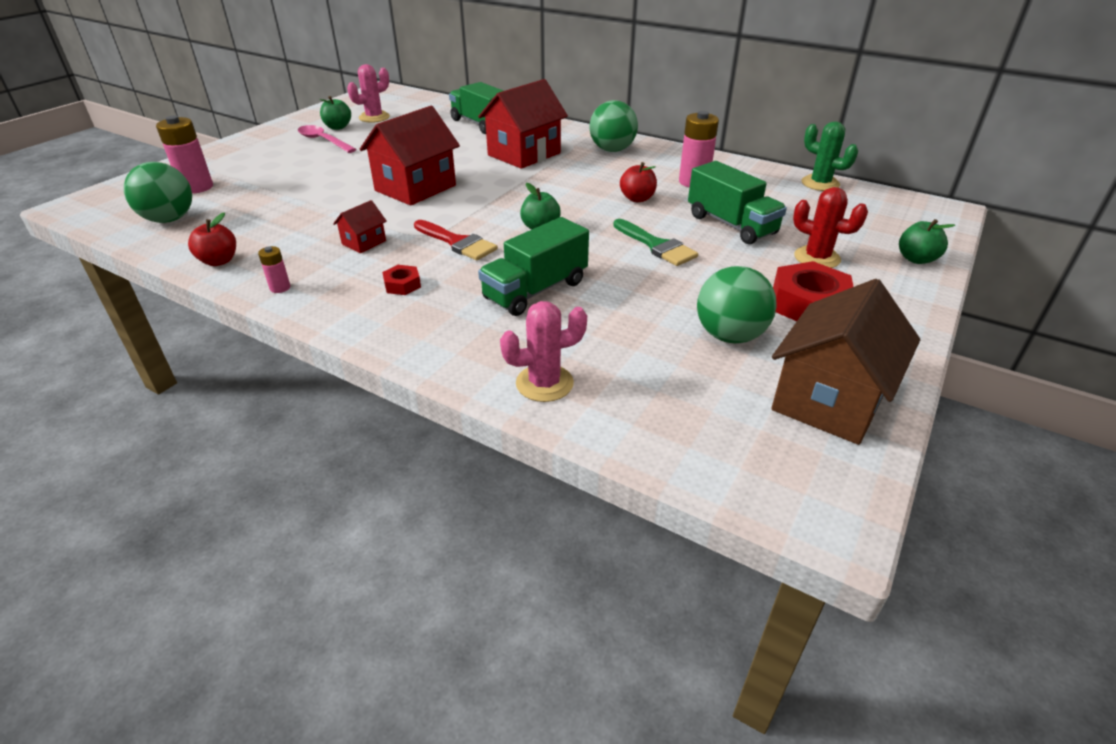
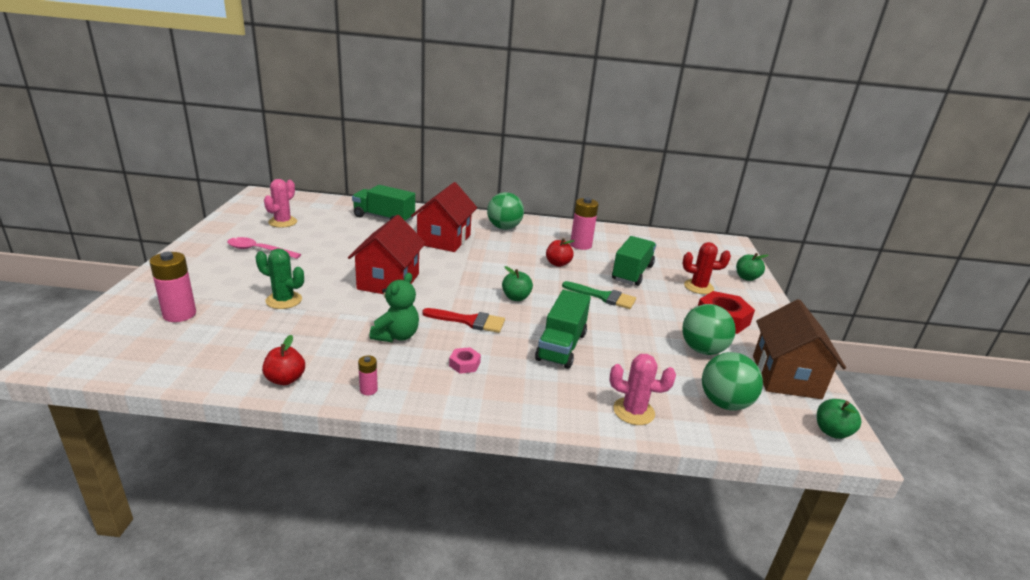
camera: 30 degrees left, 10 degrees down
(169, 219) = (187, 351): green ball -> green ball (724, 403)
(338, 127) = (258, 235): green apple -> green apple (832, 431)
(364, 242) = (396, 336): red house -> green teddy bear
(402, 285) = (464, 364): red nut -> pink nut
(544, 383) = (633, 411): pink cactus -> pink cactus turned 60 degrees clockwise
(731, 225) = (632, 273): green truck -> green truck turned 90 degrees counterclockwise
(820, 183) = (654, 235): green cactus -> green cactus (284, 300)

